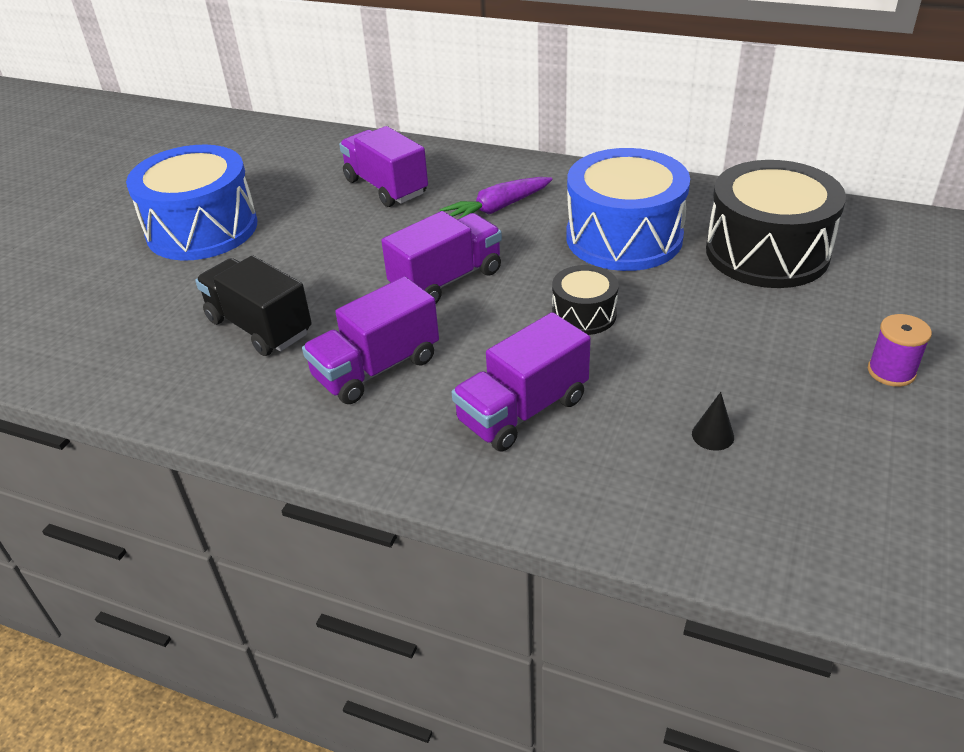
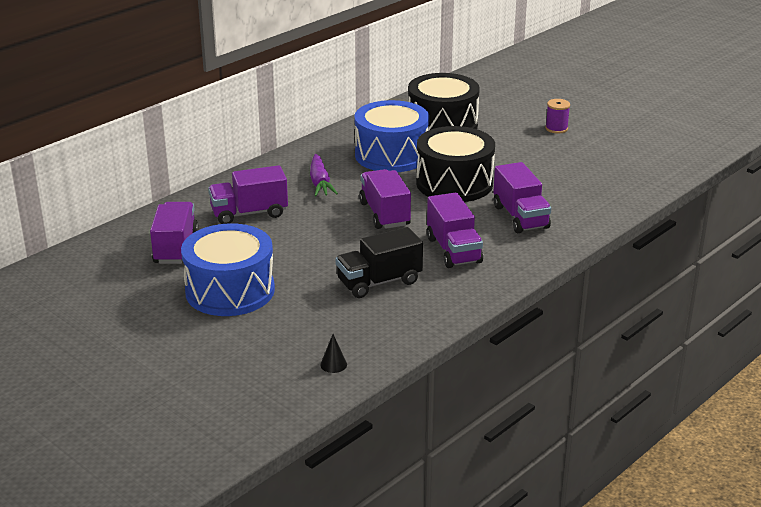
camera: 70 degrees left, 10 degrees down
(282, 170) = (176, 248): none -> purple truck
(584, 314) = (454, 183): black drum -> black drum, size x2.00
(713, 435) = (570, 177): black cone -> black cone (333, 364)

